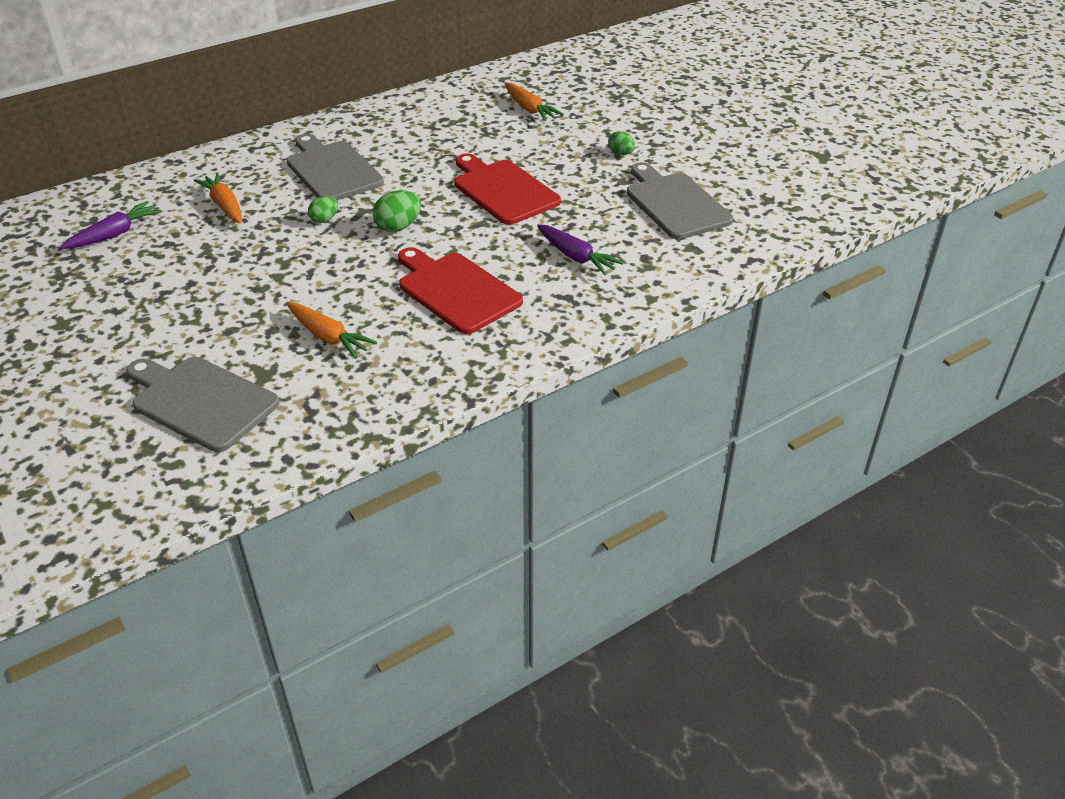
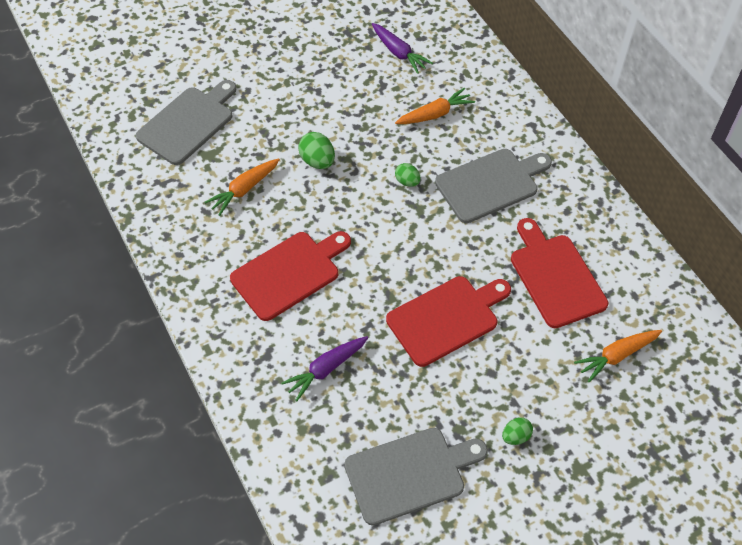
camera: 95 degrees right, 15 degrees up
(398, 227) = (390, 234): green egg -> green egg (317, 161)
(448, 136) = (555, 277): none -> red cutting board

